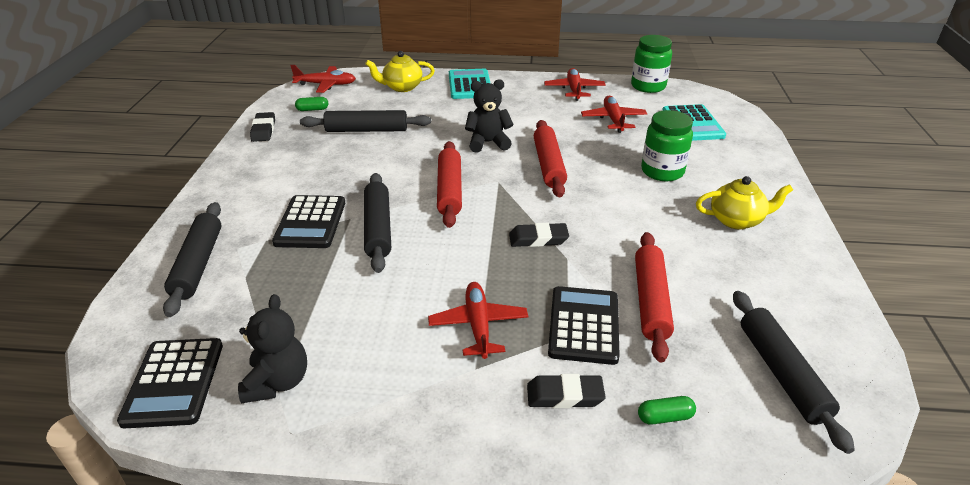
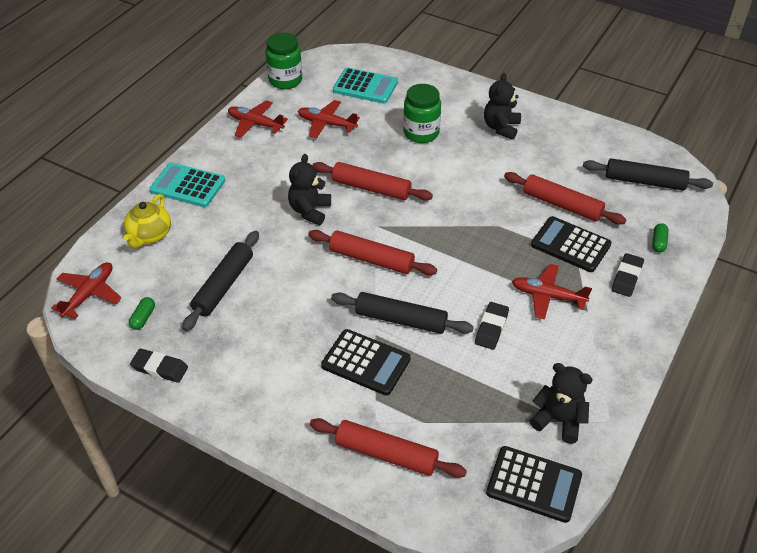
camera: 65 degrees left, 10 degrees up
(198, 264) = (386, 454): black rolling pin -> red rolling pin
(538, 239) = (468, 231): black eraser -> black eraser (491, 328)
(736, 220) = (501, 128): yellow teapot -> black teddy bear

